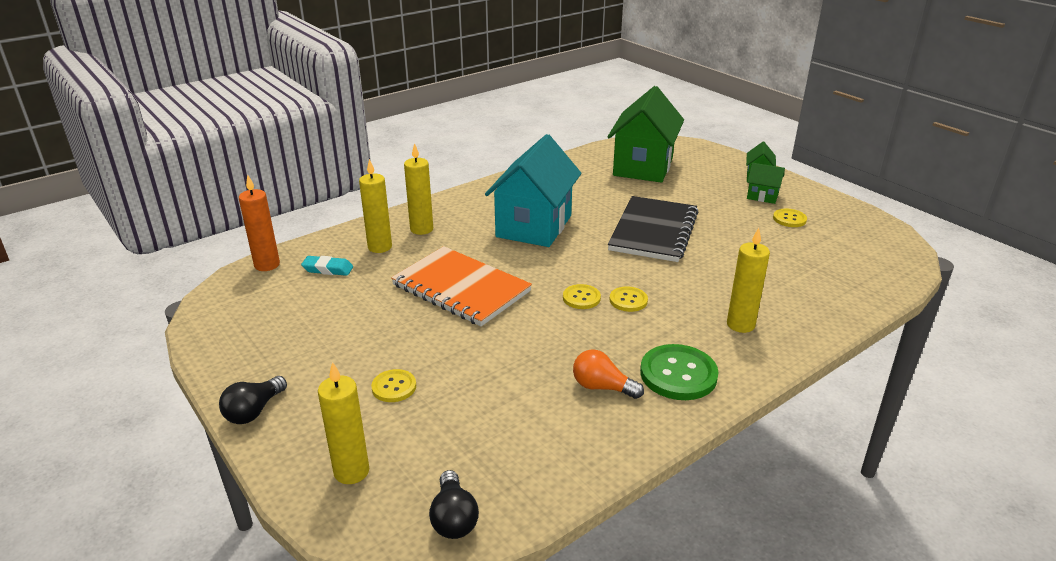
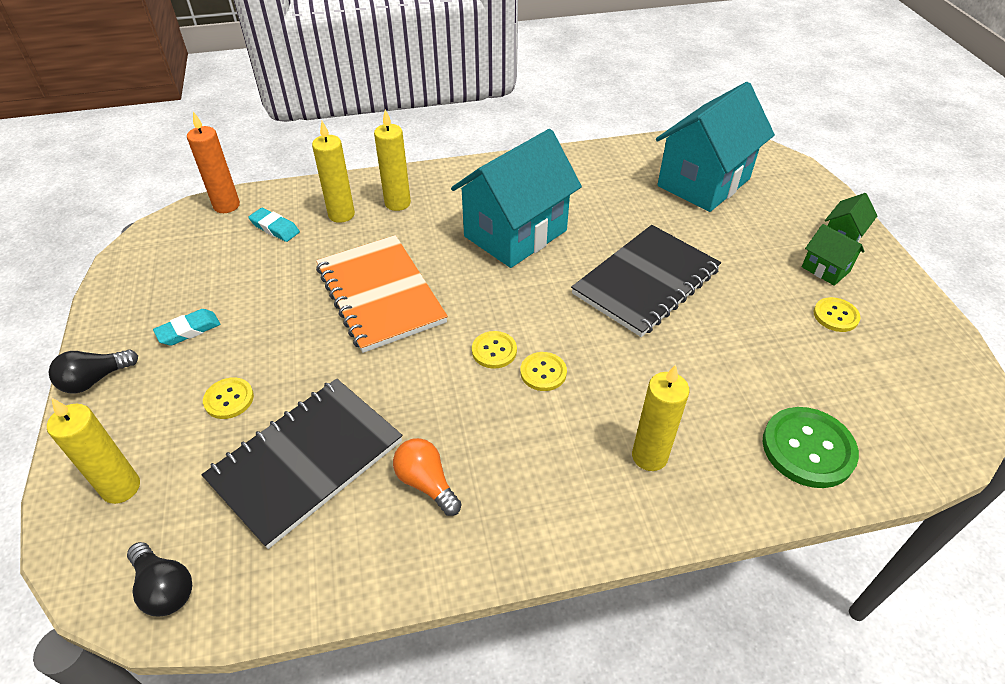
camera: 25 degrees right, 15 degrees up
(313, 354) = (189, 330): none -> turquoise eraser
(453, 518) = (165, 588): black light bulb -> black light bulb turned 60 degrees counterclockwise
(497, 404) = (306, 461): none -> black notebook
(643, 167) = (703, 182): green house -> turquoise house
(678, 374) = (522, 499): green button -> green button (808, 448)

